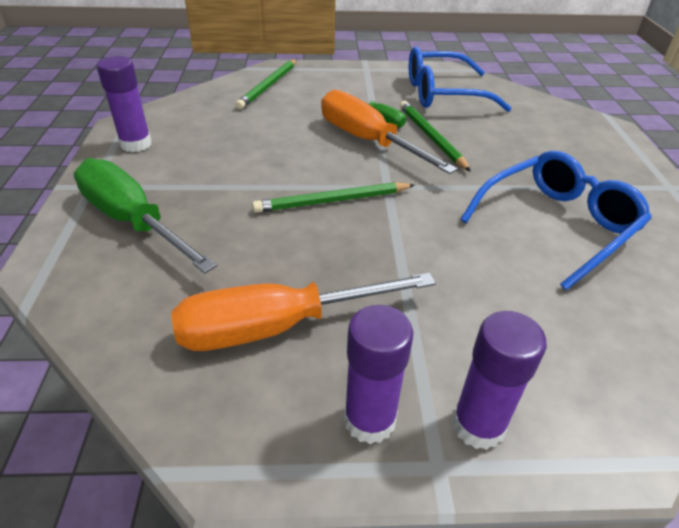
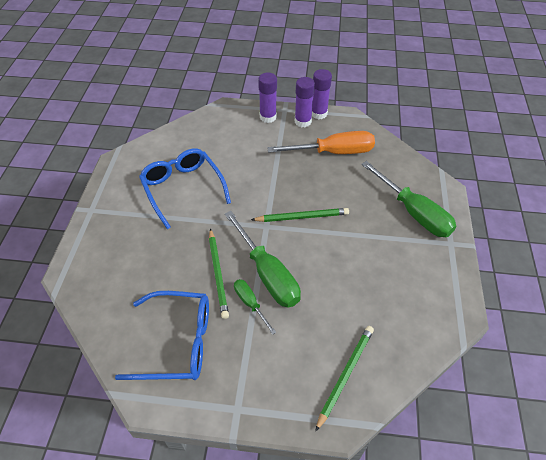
camera: 170 degrees left, 10 degrees up
(136, 144) = (440, 285): purple glue stick -> purple glue stick (319, 113)
(367, 141) = (267, 273): orange screwdriver -> green screwdriver
(557, 225) = (183, 189): blue glasses -> blue glasses turned 90 degrees clockwise

